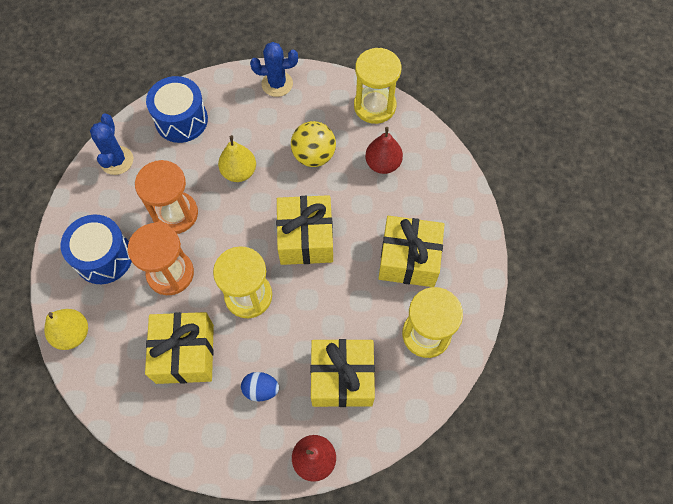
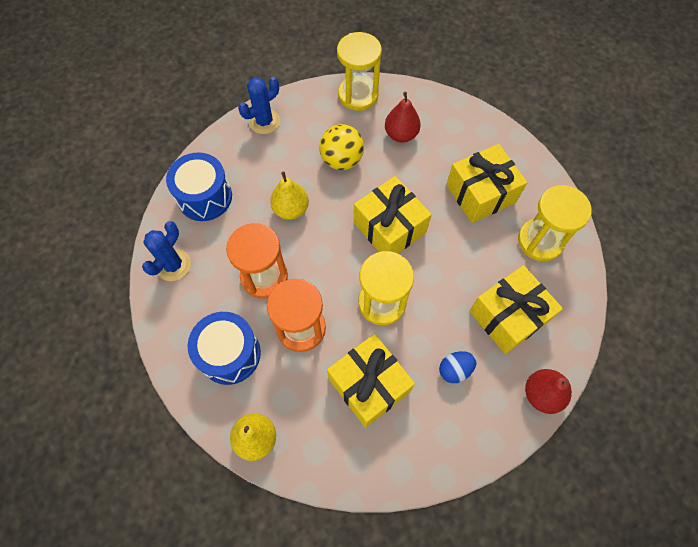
camera: 35 degrees left, 0 degrees up
(117, 160) = (173, 265): blue cactus -> blue cactus turned 60 degrees clockwise

